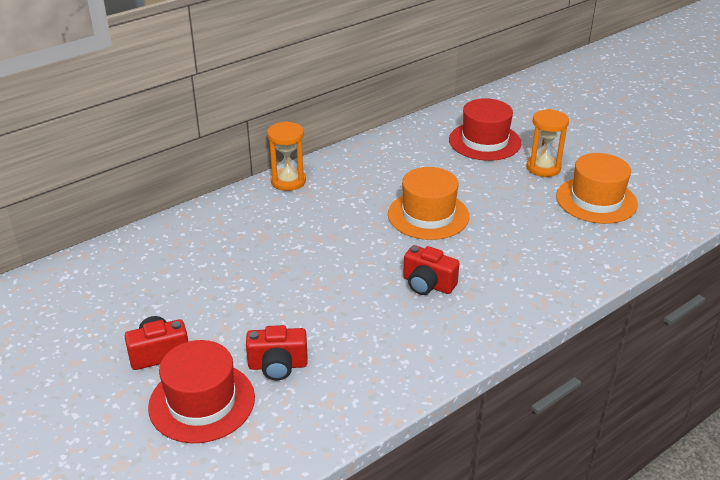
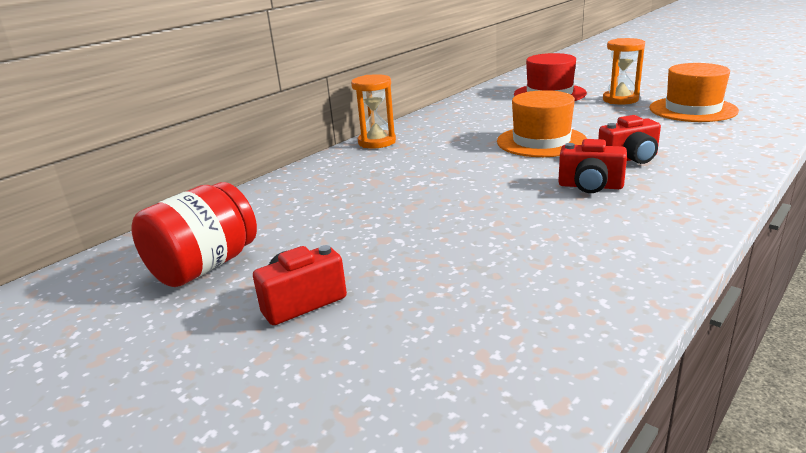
camera: 10 degrees left, 10 degrees down
(104, 303) = (205, 266): none -> red jar
(202, 402) = (391, 343): red hat -> none
(278, 365) = (472, 284): red camera -> red camera (630, 159)

